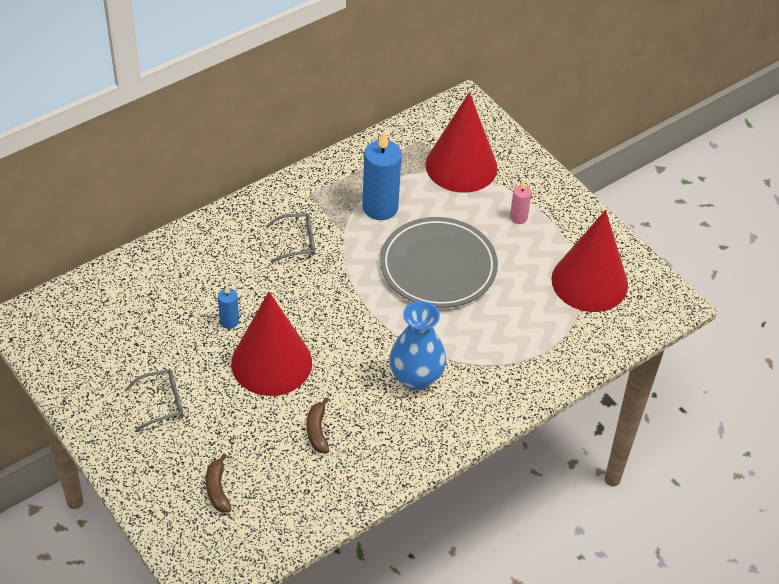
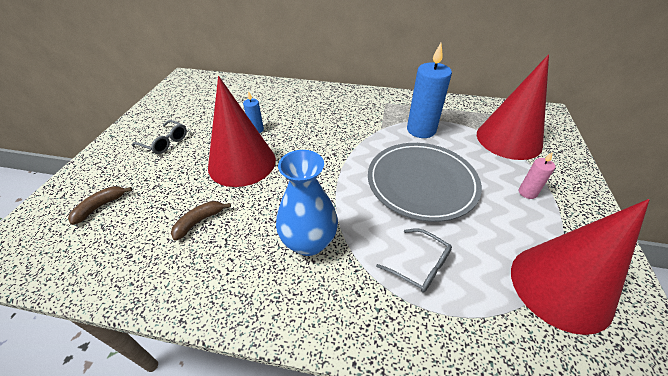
camera: 50 degrees right, 5 degrees down
(296, 242) = (347, 118): grey glasses -> grey glasses (419, 265)

